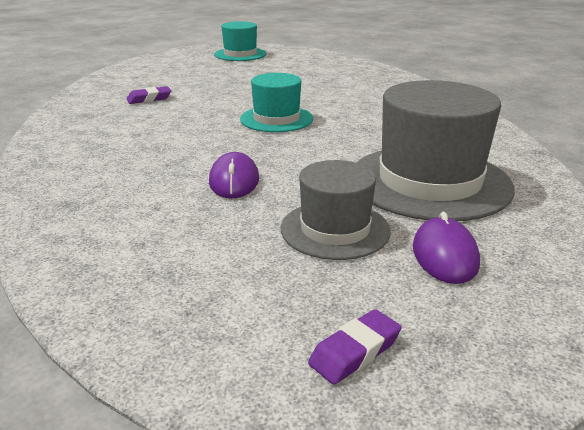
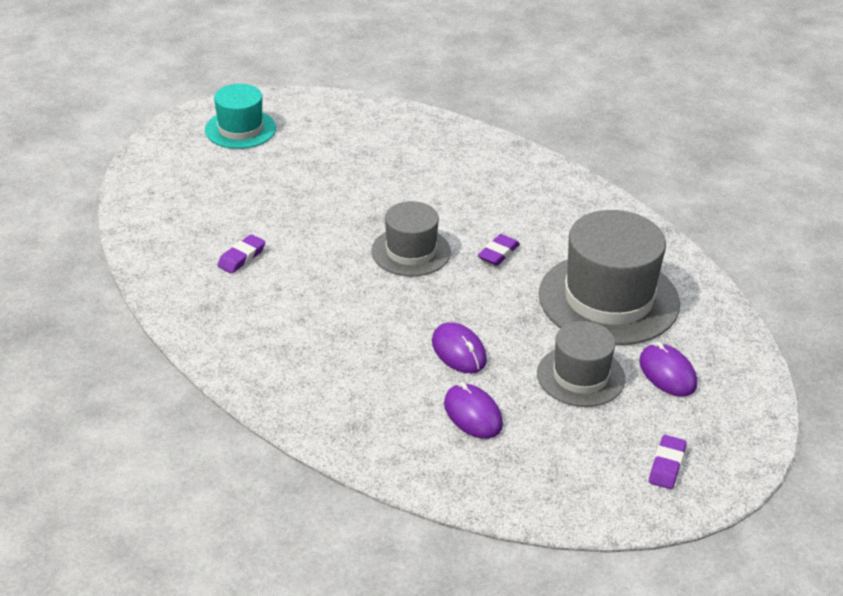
camera: 30 degrees left, 10 degrees up
(183, 227) = (473, 414): none -> purple mouse
(276, 119) = (411, 251): turquoise hat -> grey hat
(350, 133) = (498, 253): none -> purple eraser

